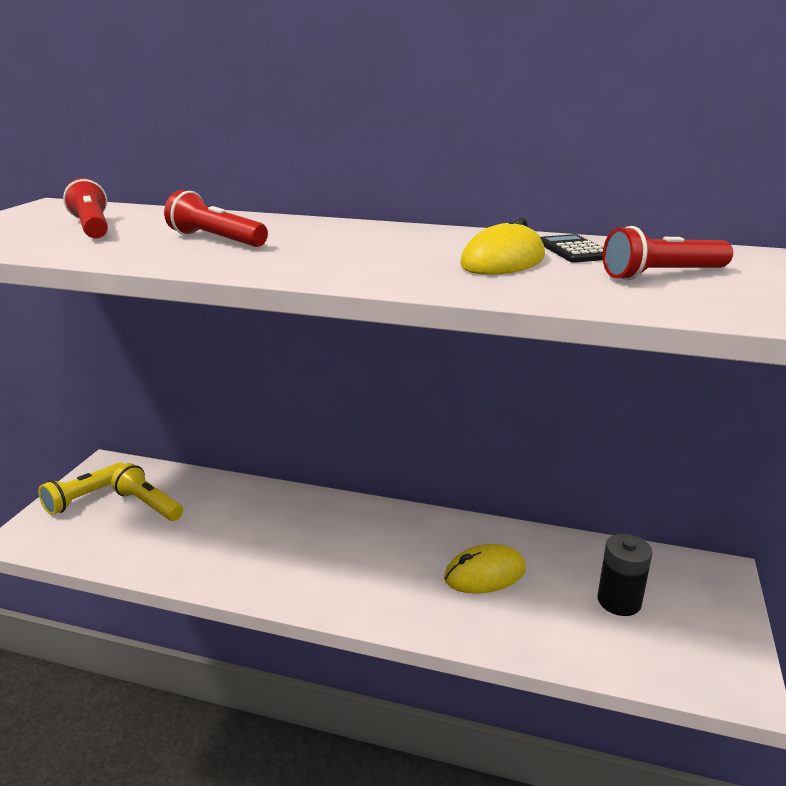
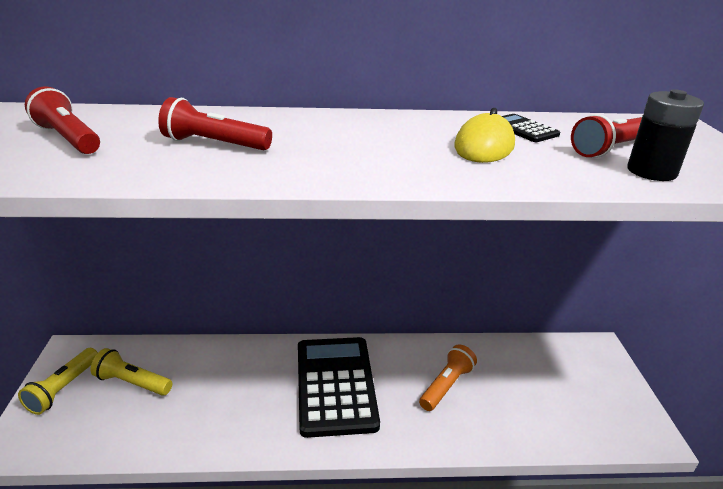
camera: 20 degrees left, 5 degrees up
(353, 547) = (335, 385): none -> black calculator
(484, 574) = (446, 386): yellow mouse -> orange flashlight
(619, 601) = (548, 386): black battery -> black battery (651, 171)

